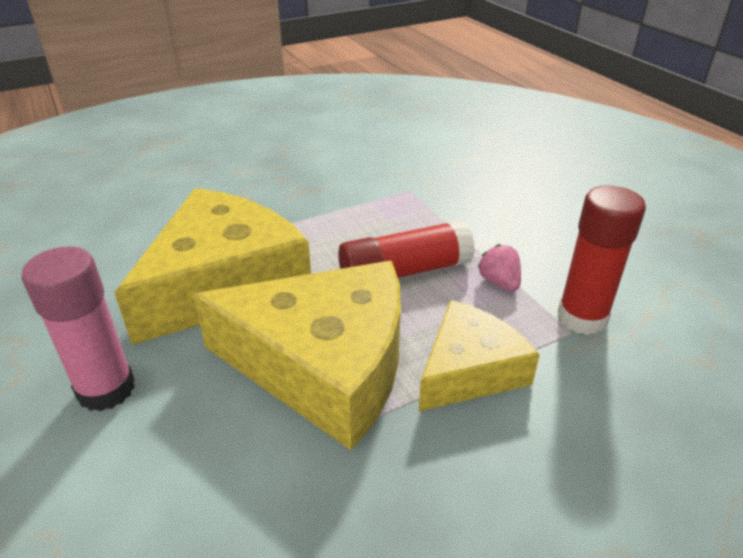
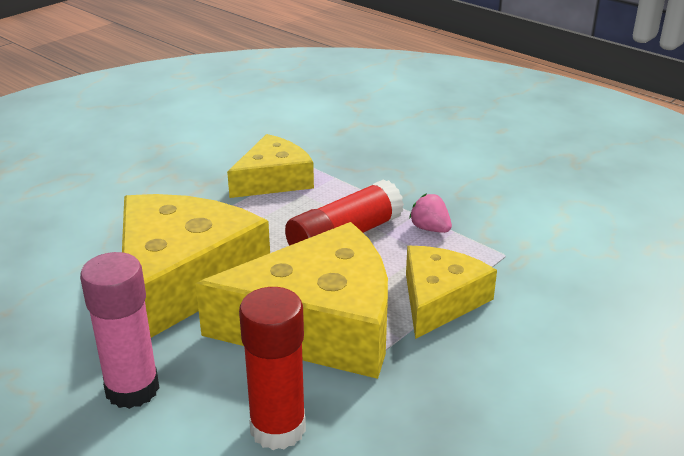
camera: 20 degrees left, 5 degrees down
(368, 199) = (273, 180): none -> yellow cheese
(582, 318) = (509, 242): red glue stick -> red glue stick (278, 428)

